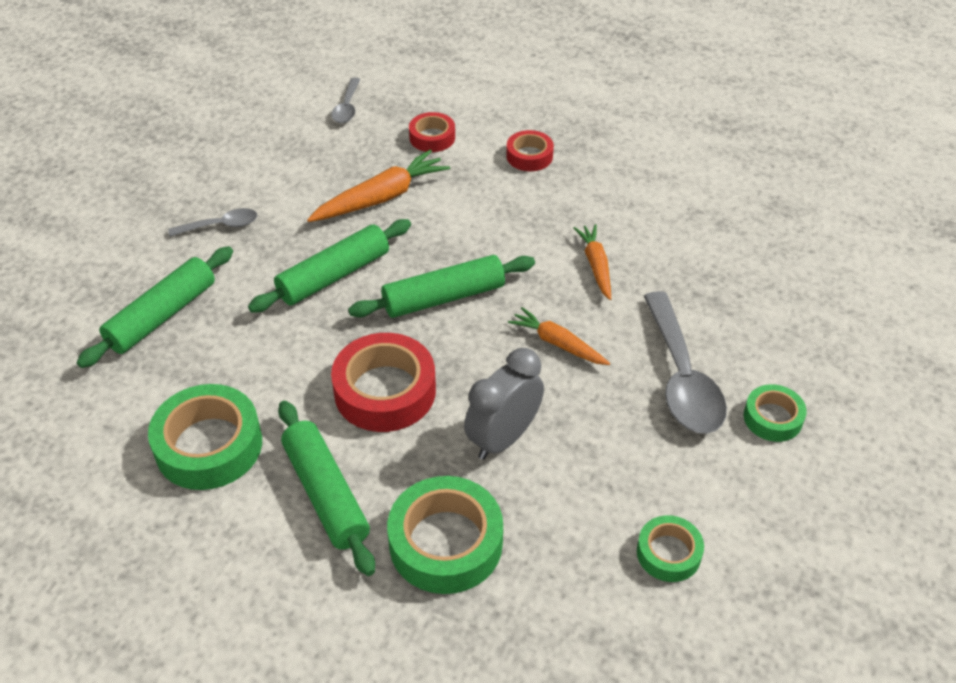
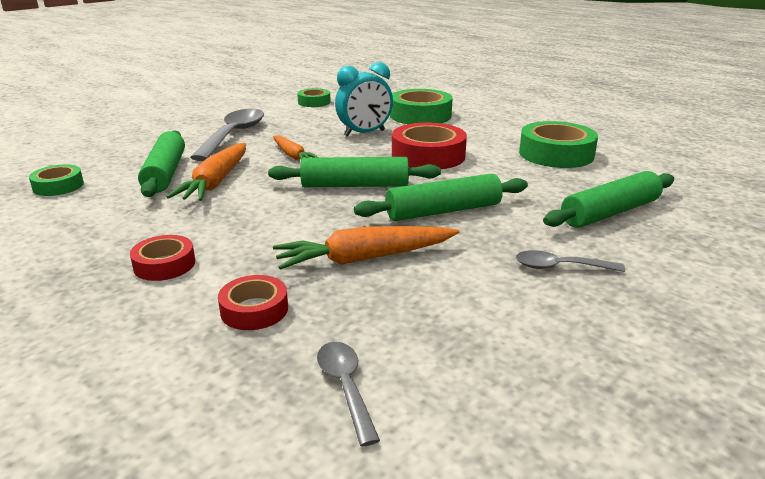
camera: 160 degrees left, 20 degrees down
(326, 494) = (480, 132): green rolling pin -> green rolling pin (165, 173)
(347, 107) = (345, 387): grey spoon -> grey spoon turned 45 degrees counterclockwise
(503, 438) = (364, 133): grey clock -> turquoise clock
(596, 265) = (216, 182): orange carrot -> orange carrot, size x1.57
(772, 418) = (206, 120): green tape -> green tape (58, 186)

